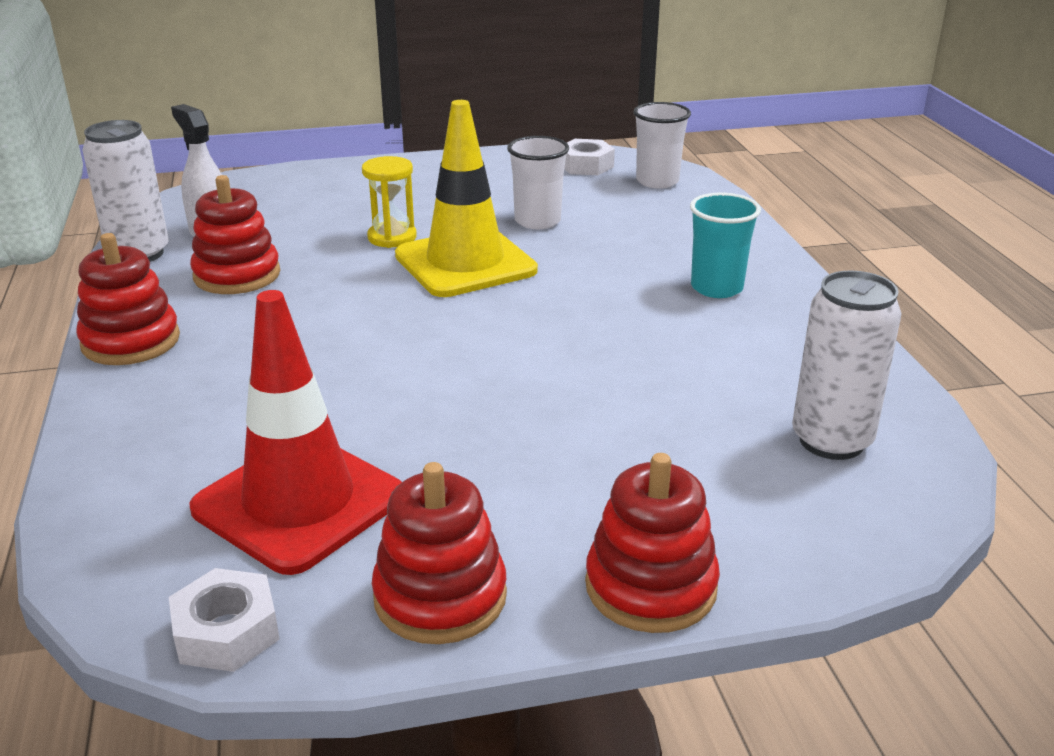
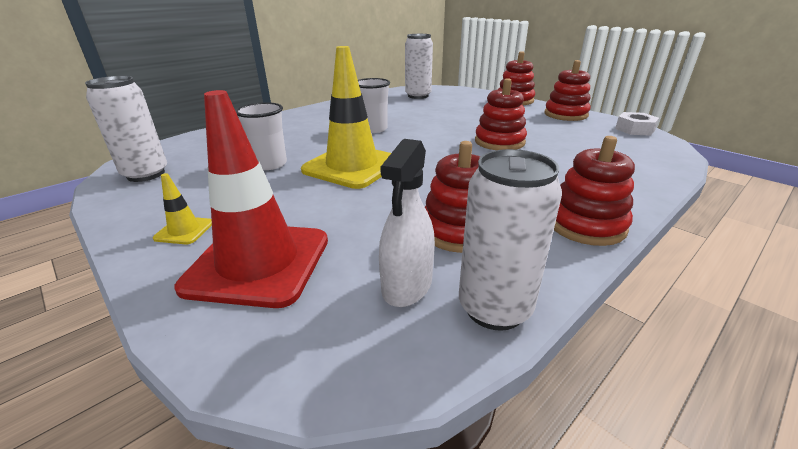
camera: 120 degrees left, 0 degrees up
(299, 502) = (578, 138): red traffic cone -> red traffic cone (258, 263)
(392, 237) = (334, 198): yellow hourglass -> none
(401, 404) = (499, 142): none -> red stacking toy
(422, 175) = (184, 230): none -> yellow traffic cone
(586, 165) = (146, 174): white nut -> white can
(657, 181) = (179, 150): white cup -> white cup (374, 129)
(716, 288) = (325, 119): turquoise cup -> none

